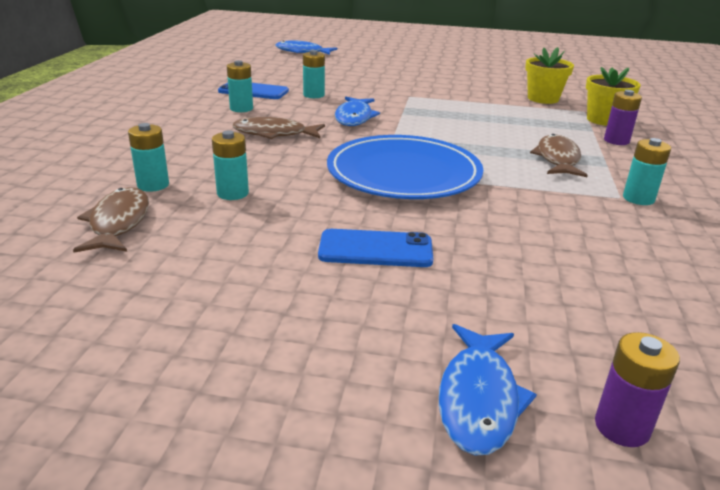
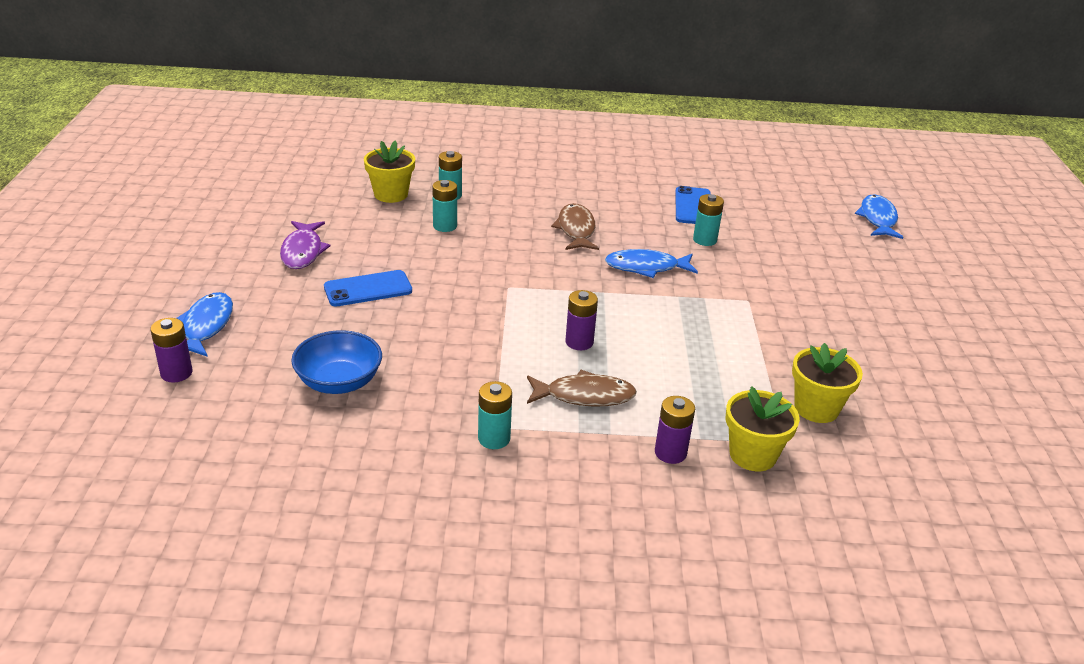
camera: 80 degrees right, 5 degrees up
(119, 222) = (391, 194): brown fish -> yellow flower pot
(241, 109) = (635, 207): turquoise battery -> none
(257, 299) = (302, 251): none -> purple fish
(375, 249) = (368, 289): blue phone -> blue phone turned 75 degrees clockwise
(403, 173) = (509, 299): blue plate -> none
(477, 153) = (579, 342): none -> purple battery
(478, 399) = (206, 326): blue fish -> blue fish turned 90 degrees clockwise
(585, 275) = (339, 382): none -> blue bowl

